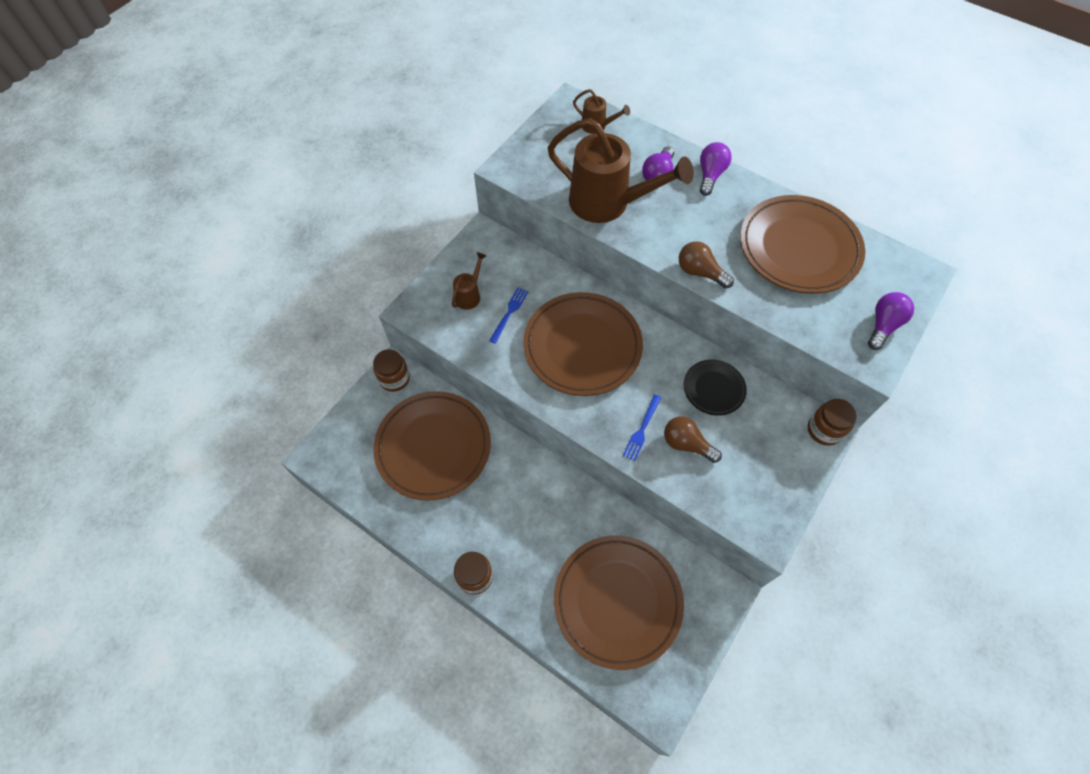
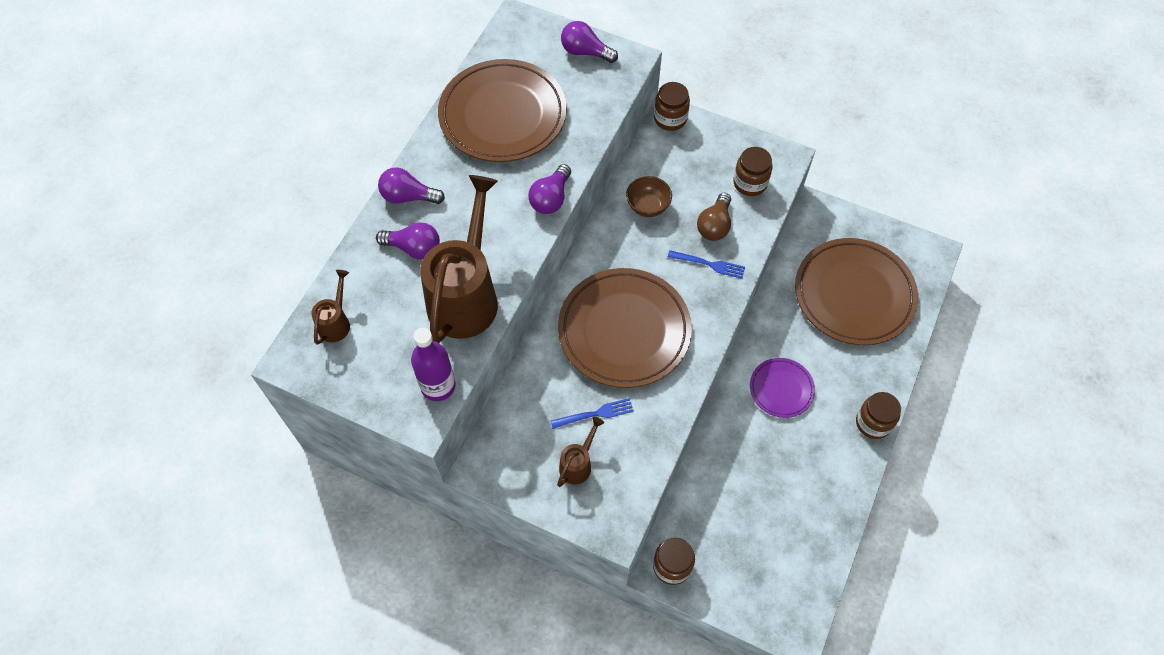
camera: 100 degrees left, 0 degrees up
(433, 447) = (748, 497): brown plate -> none
(469, 295) = (578, 464): brown watering can -> brown watering can turned 105 degrees clockwise
(509, 313) = (595, 414): blue fork -> blue fork turned 150 degrees clockwise
(526, 500) = (781, 389): none -> purple plate
(530, 179) = (438, 386): none -> purple bottle
(700, 272) = (551, 198): brown light bulb -> purple light bulb
(713, 389) = (647, 206): black plate -> brown bowl
(737, 490) = (750, 183): none -> brown jar

